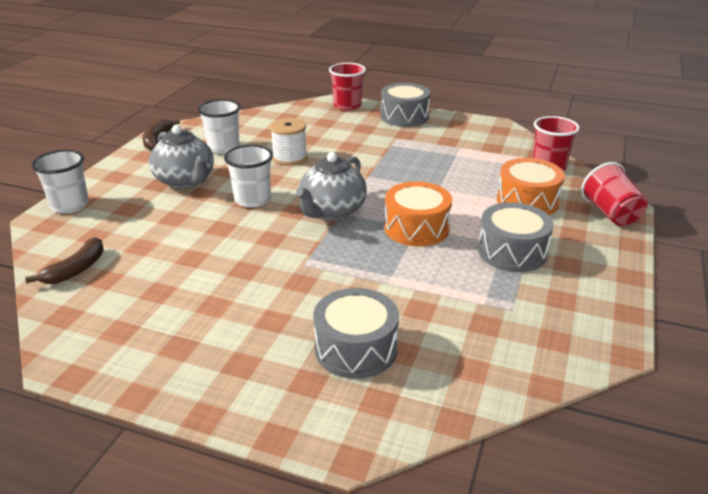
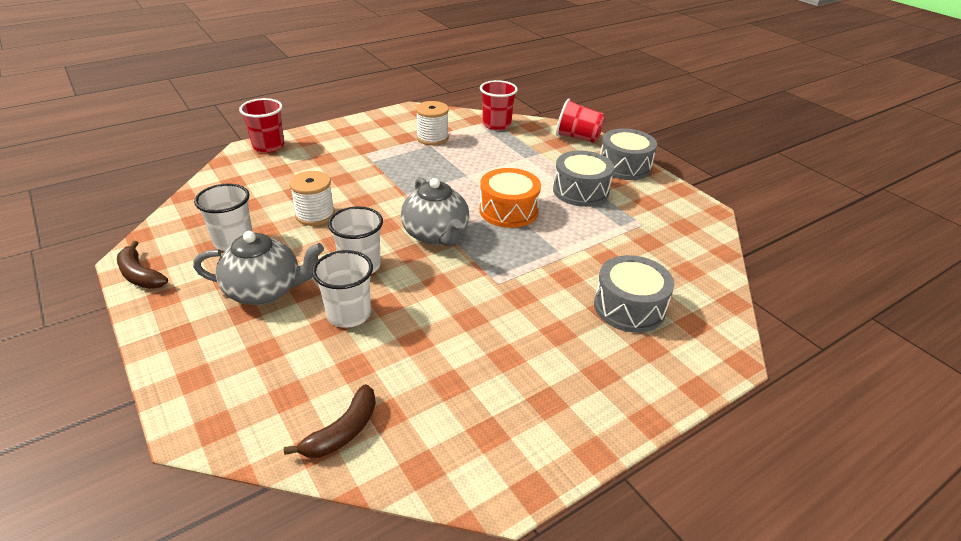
camera: 55 degrees left, 5 degrees up
(70, 205) = (192, 393): white cup -> white cup (349, 314)
(76, 269) = (343, 431): brown banana -> brown banana turned 60 degrees clockwise
(404, 116) = (335, 133): grey drum -> grey drum (624, 166)
(469, 151) = (432, 138): none -> white spool
(527, 201) = (528, 154): orange drum -> none

